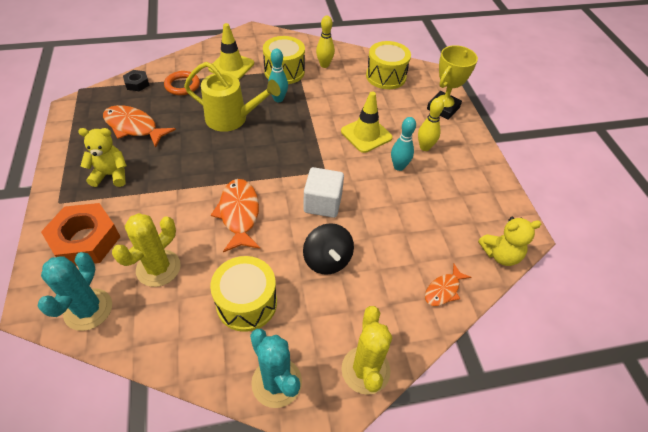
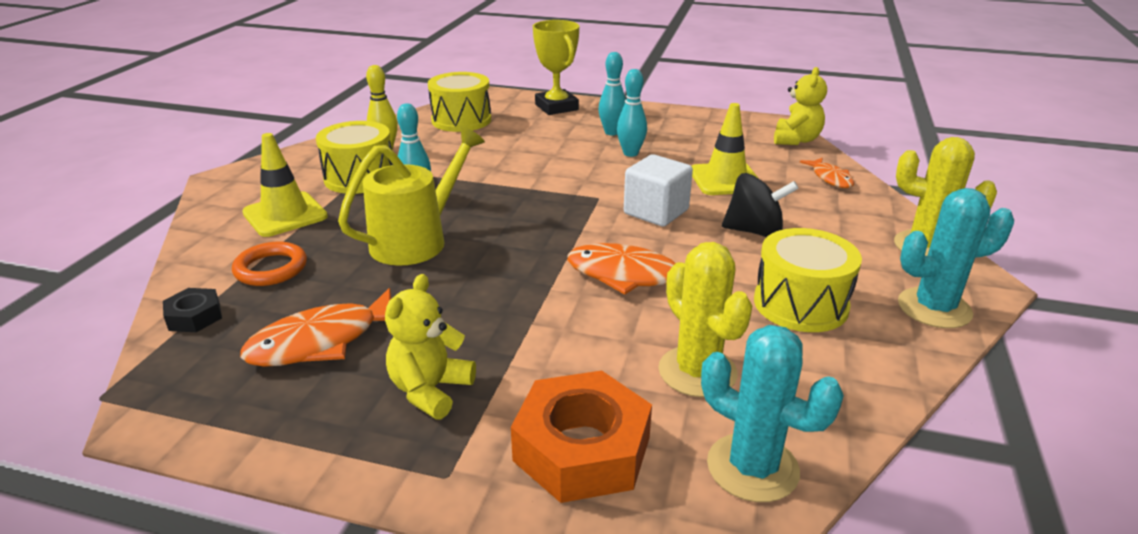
camera: 60 degrees left, 20 degrees down
(366, 134) = (556, 157): yellow traffic cone -> yellow traffic cone (725, 179)
(425, 147) = (611, 132): yellow bowling pin -> turquoise bowling pin

